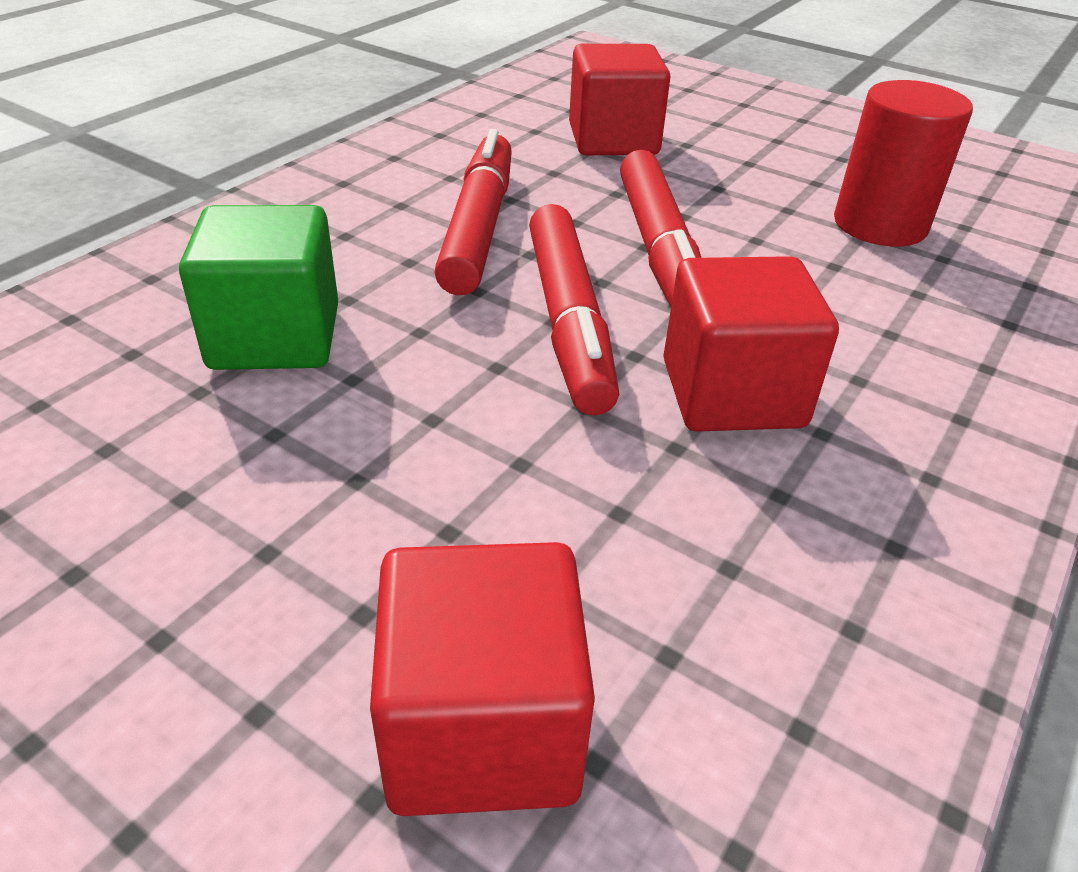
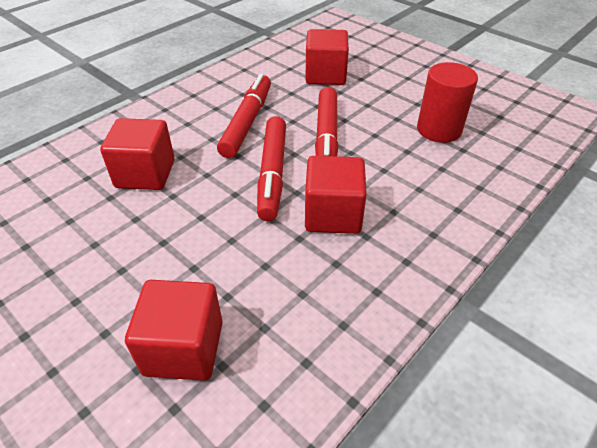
camera: 10 degrees right, 5 degrees up
(275, 337) = (145, 174): green cube -> red cube

